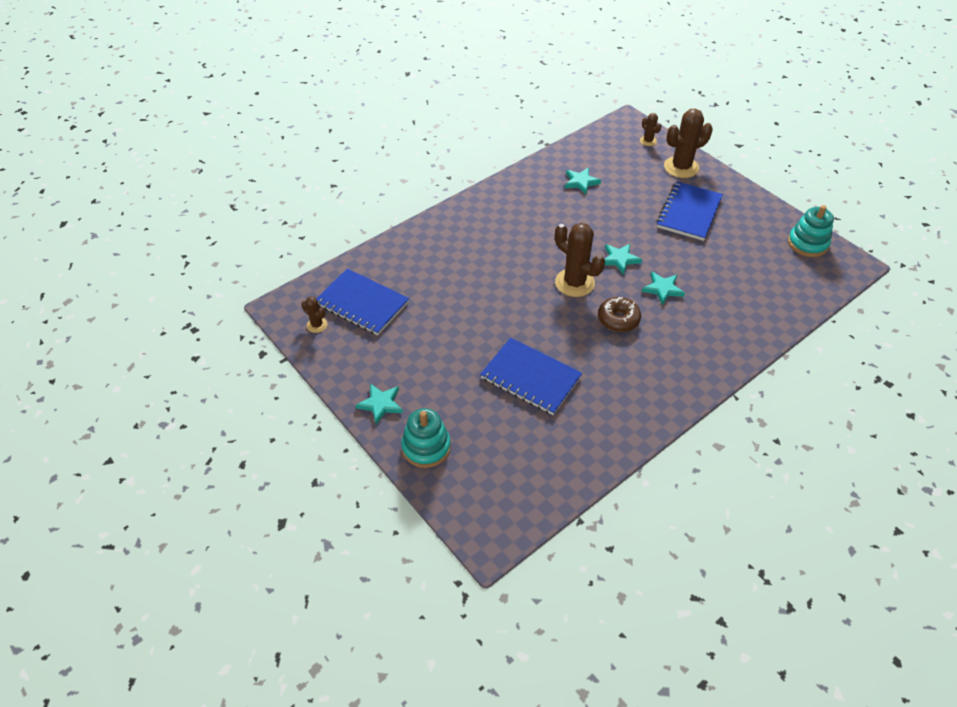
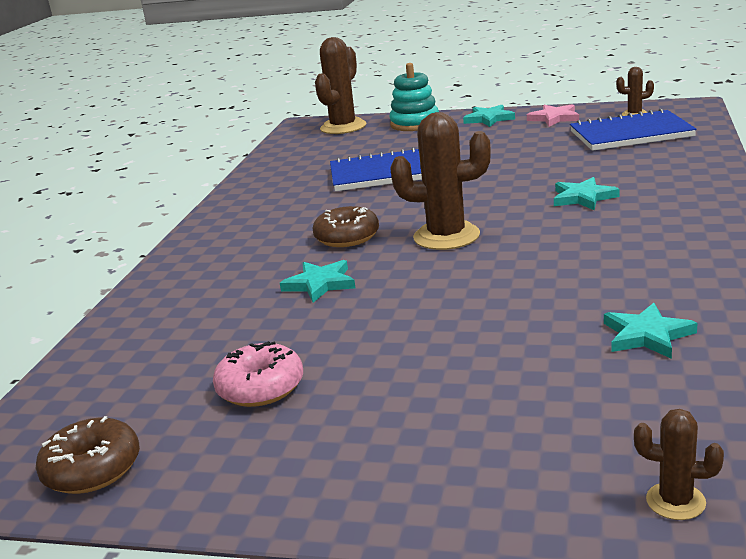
camera: 145 degrees right, 25 degrees down
(353, 364) = (554, 118): none -> pink star
(620, 259) = (421, 281): turquoise star -> turquoise star (583, 197)
(681, 167) = (509, 480): brown cactus -> brown cactus (343, 127)
(689, 213) = (385, 395): blue notebook -> none
(730, 243) = (260, 387): none -> pink donut
(807, 243) = (92, 469): turquoise stacking toy -> brown donut

